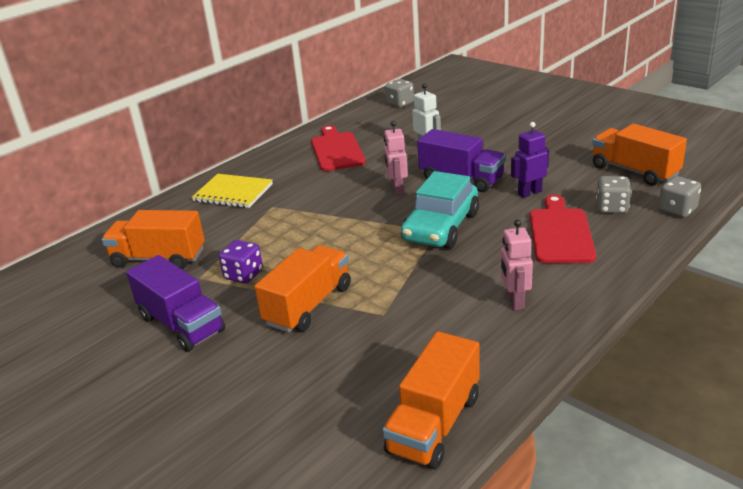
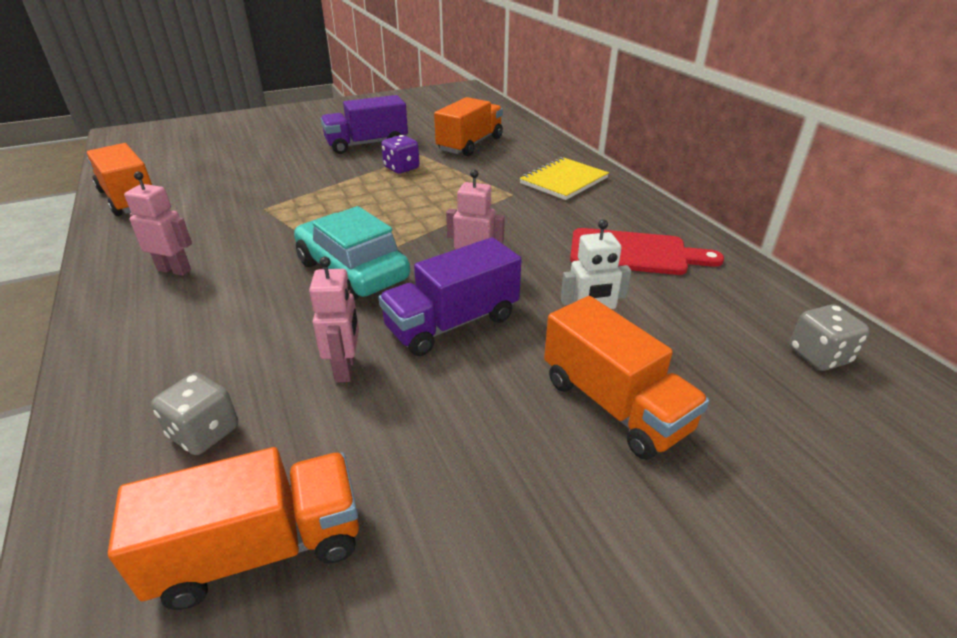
camera: 110 degrees right, 5 degrees up
(308, 305) = (322, 184): orange truck -> orange truck (614, 404)
(529, 193) = (345, 369): purple robot -> pink robot
(560, 233) = (224, 349): red cutting board -> none
(677, 210) = (91, 513): grey dice -> none

